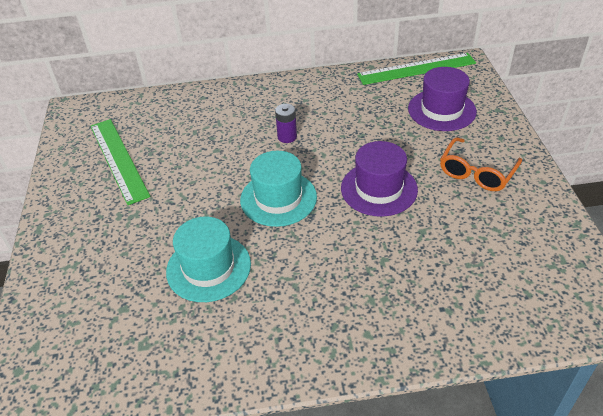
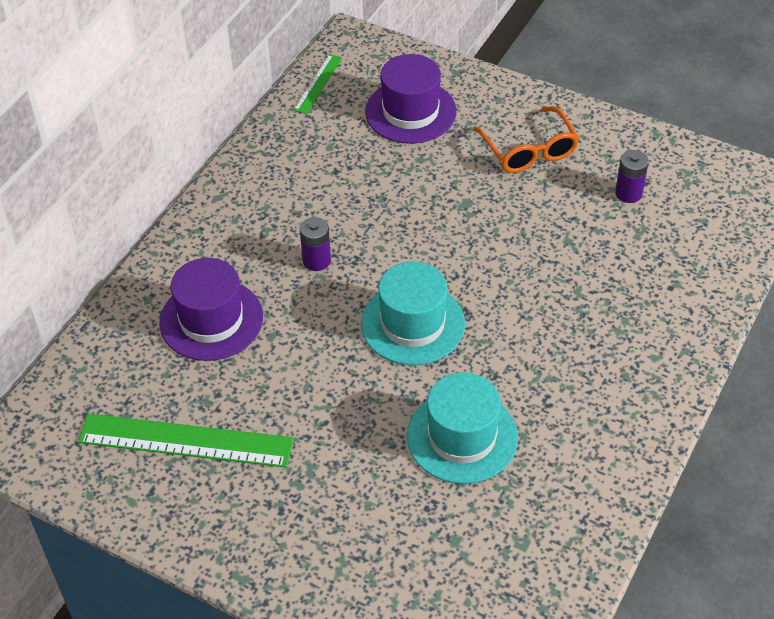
camera: 55 degrees left, 5 degrees up
(379, 189) = (479, 235): purple hat -> purple hat (211, 320)
(416, 69) = (318, 84): green ruler -> green ruler, size x0.52
(501, 239) = (628, 193): none -> purple battery

